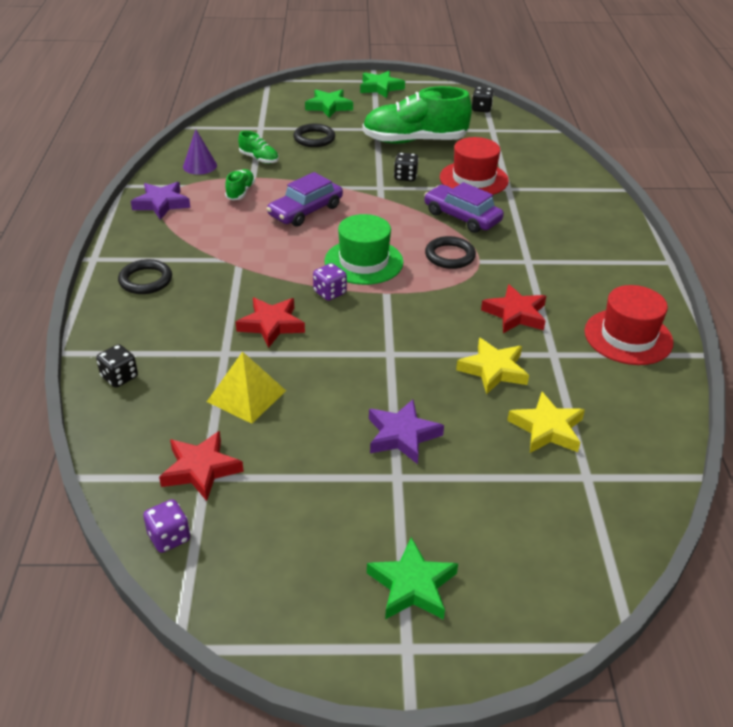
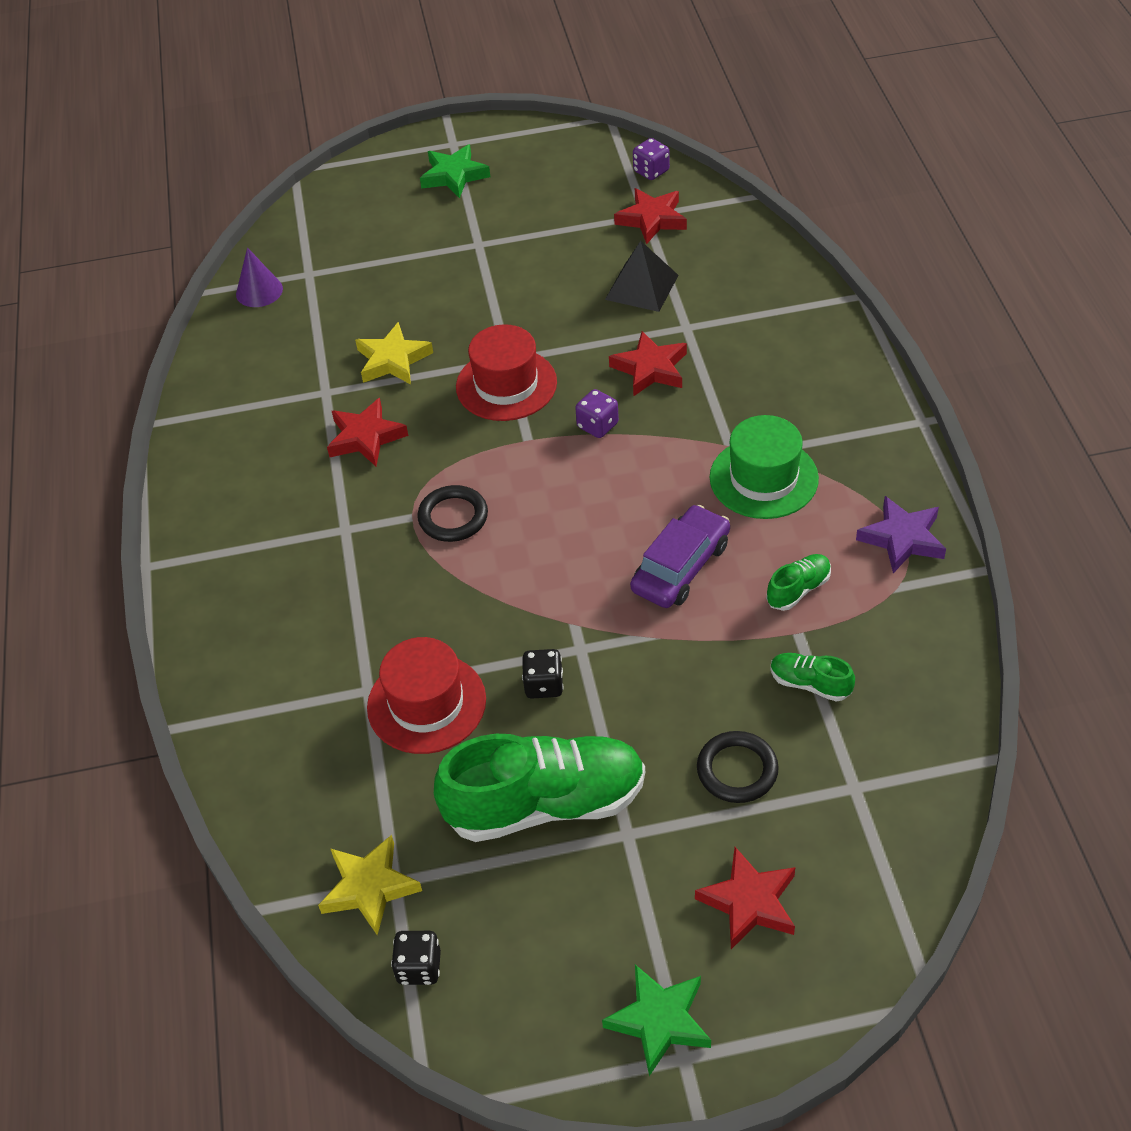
camera: 175 degrees right, 10 degrees up
(119, 377) = (779, 282): black dice -> none
(145, 280) = (832, 401): black ring -> none
(200, 166) = (900, 643): purple cone -> purple cone (259, 291)
(240, 192) = (798, 589): green shoe -> green shoe turned 135 degrees counterclockwise
(246, 396) = (641, 287): yellow pyramid -> black pyramid
(329, 106) = (749, 902): green star -> red star
(363, 262) = (568, 484): green hat -> green hat (763, 478)
(402, 435) = (479, 278): purple star -> none
(462, 217) = (441, 601): purple car -> none
(547, 428) = (340, 309): yellow star -> yellow star (369, 887)
(628, 337) = (235, 430): red hat -> red hat (506, 385)

